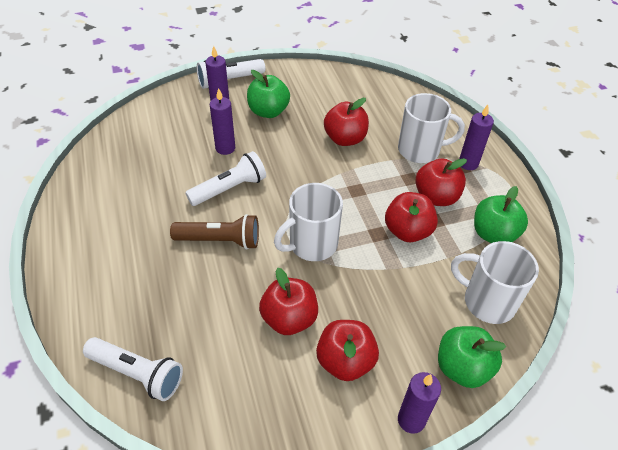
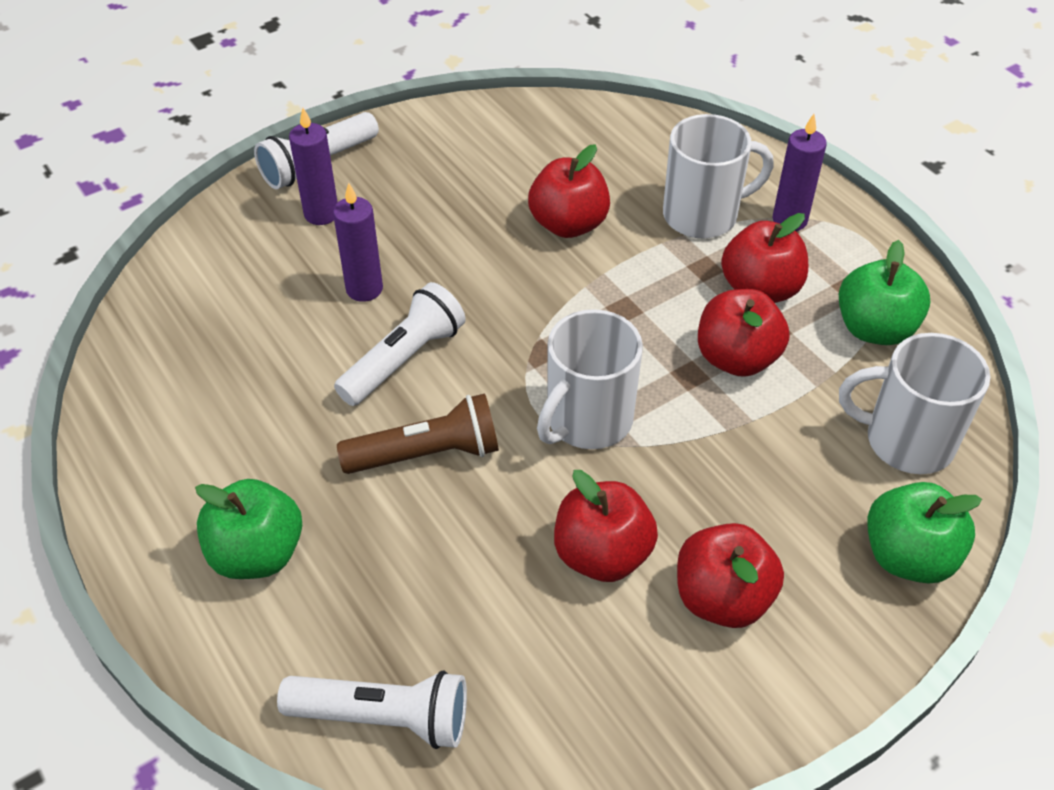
camera: 15 degrees left, 0 degrees up
(268, 111) = (413, 205): green apple -> green apple (257, 554)
(411, 420) = (862, 660): purple candle -> none

